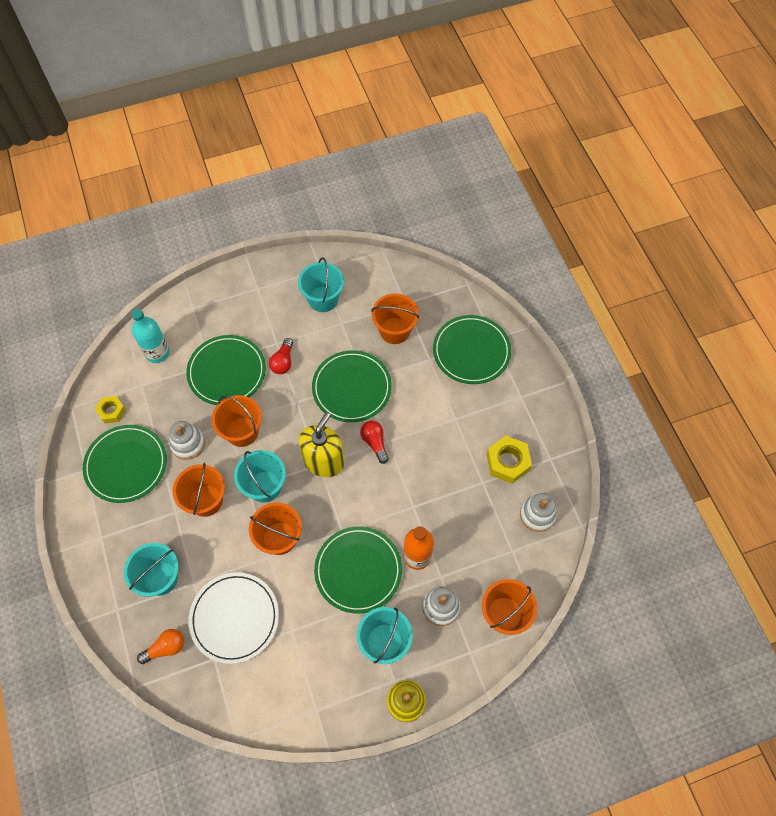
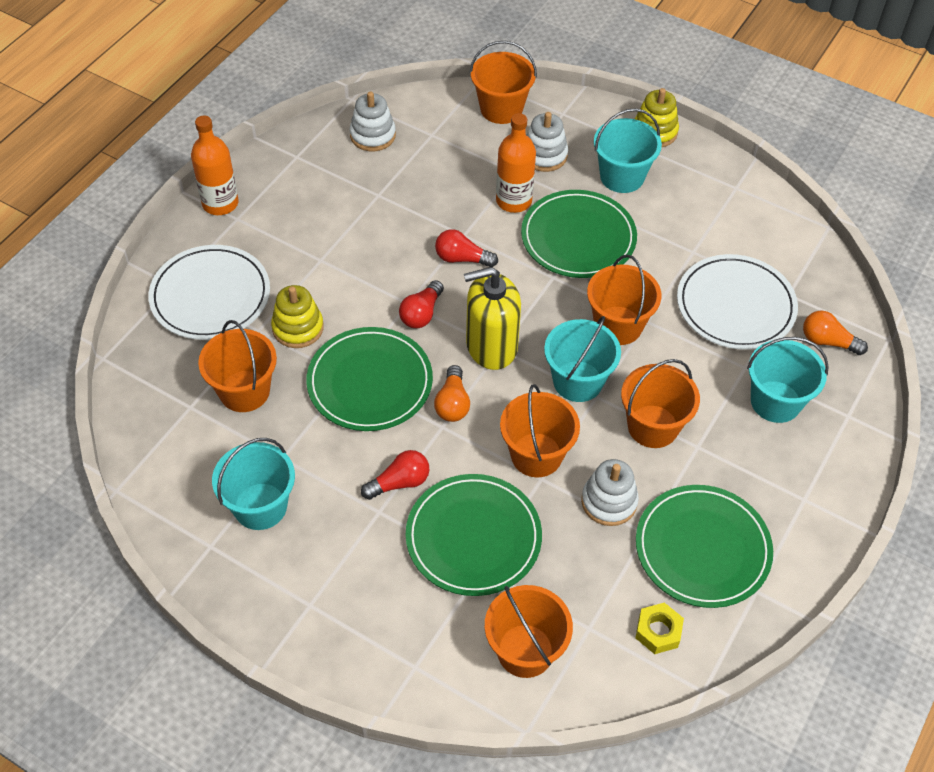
camera: 130 degrees left, 10 degrees down
(157, 353) = (525, 650): turquoise bottle -> orange bucket
(305, 416) = (452, 403): none -> orange light bulb
(396, 492) = (462, 258): none -> red light bulb
(415, 378) = (298, 328): none -> yellow stacking toy
(471, 351) = (210, 296): green plate -> white plate
(507, 462) = (333, 187): yellow nut -> none
(539, 395) = (220, 203): none -> orange bottle

